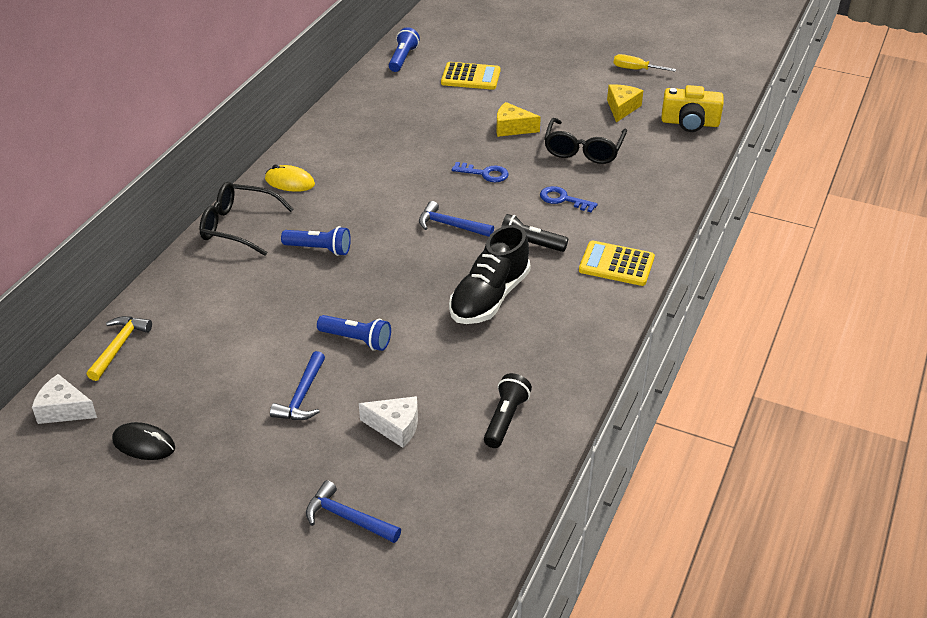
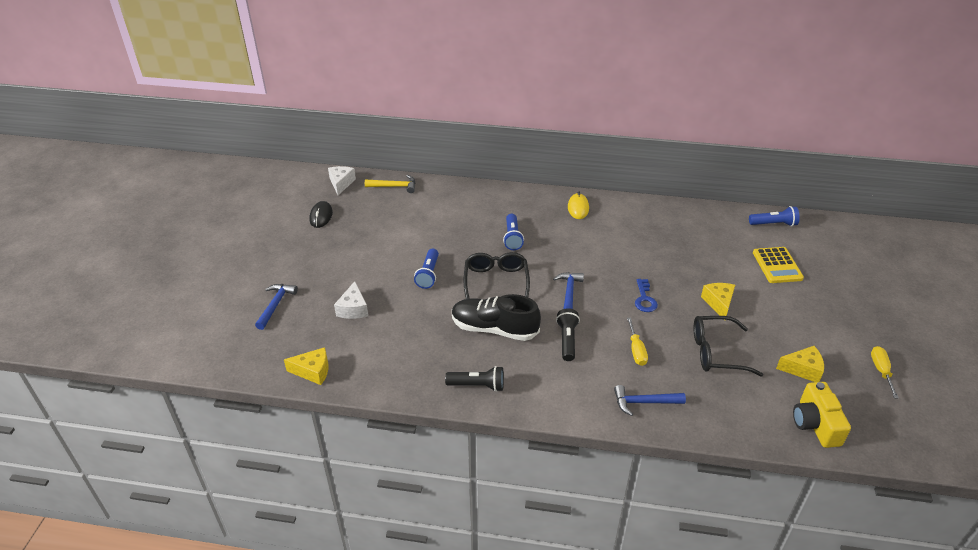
camera: 75 degrees right, 0 degrees up
(238, 226) = (519, 199): black glasses -> black glasses (496, 281)
(302, 396) = (371, 264): blue hammer -> blue hammer (644, 402)
(505, 419) = (371, 359): black flashlight -> black flashlight (477, 385)
(508, 483) = (313, 371): none -> yellow cheese
(563, 199) = (636, 350): blue key -> yellow screwdriver
(616, 264) = (565, 396): yellow calculator -> none

